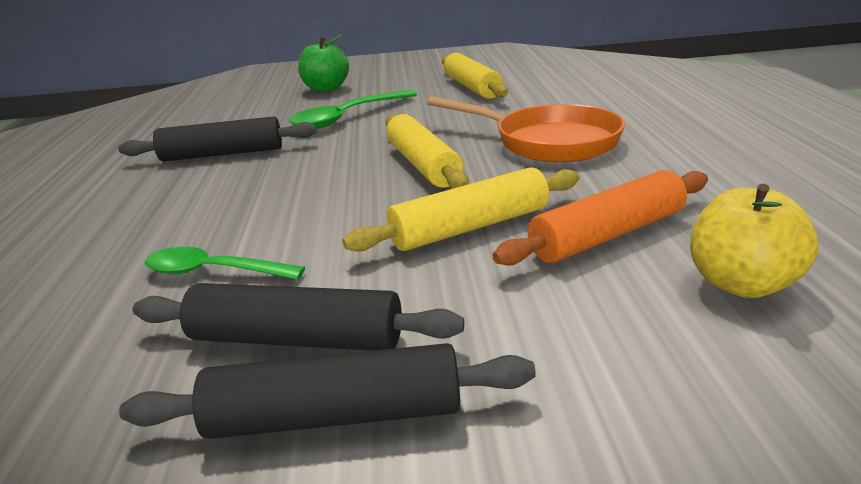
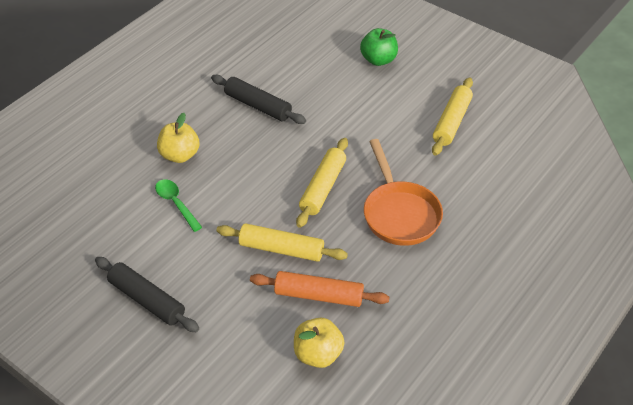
camera: 40 degrees right, 20 degrees up
(150, 229) = (180, 155): none -> yellow apple
(296, 340) = (167, 261): black rolling pin -> none
(348, 117) = (348, 109): green spoon -> none

